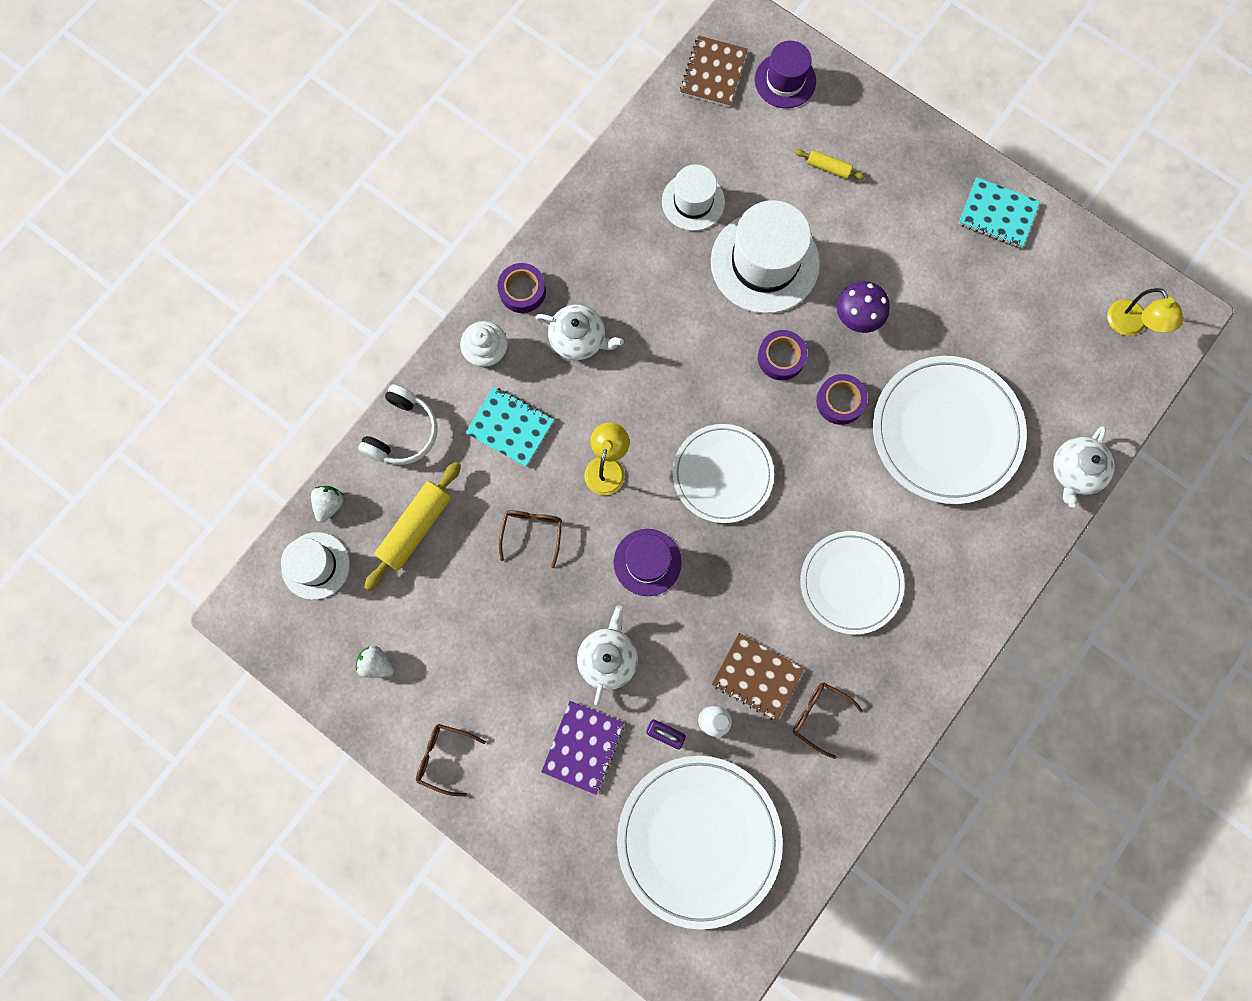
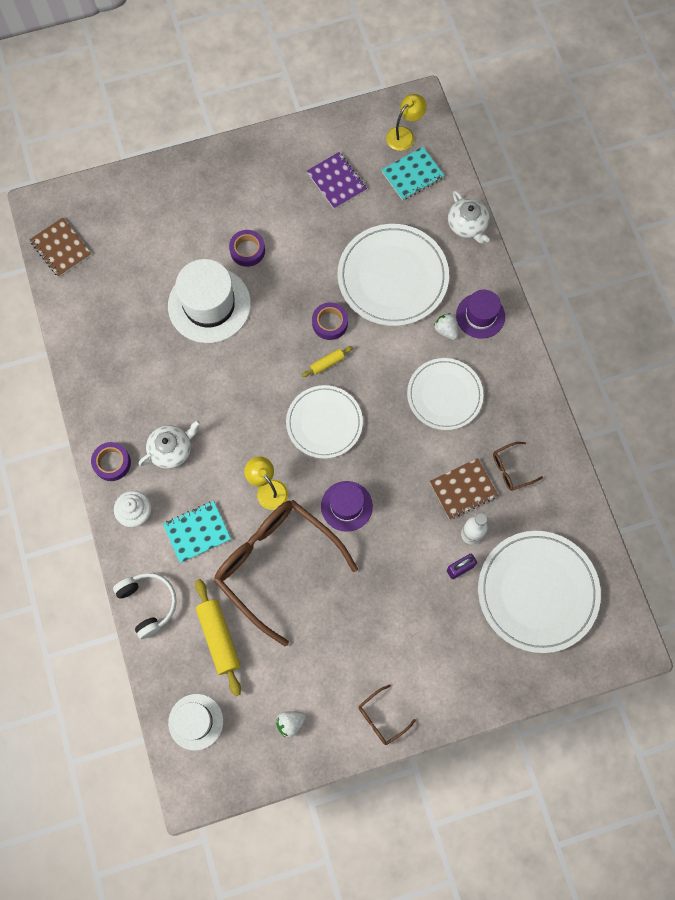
camera: 55 degrees left, 5 degrees down
(330, 505) = (161, 685): white strawberry -> white strawberry (446, 330)
(532, 532) = (276, 564): brown glasses -> brown glasses, size x2.50
(583, 747) = (434, 624): purple notebook -> purple notebook (336, 181)
(608, 657) = (389, 571): white teapot -> none
(693, 201) = (136, 319): white hat -> none
(781, 357) = (277, 337): purple tape -> purple tape (247, 250)
(785, 80) = (101, 211): purple hat -> purple hat (480, 316)
(828, 168) = (178, 226): yellow rolling pin -> yellow rolling pin (327, 363)
(856, 318) = (285, 277): purple mushroom -> none
(997, 214) = (282, 155): turquoise notebook -> turquoise notebook (412, 174)
(1130, 325) = (404, 134): yellow lamp -> yellow lamp turned 60 degrees counterclockwise

